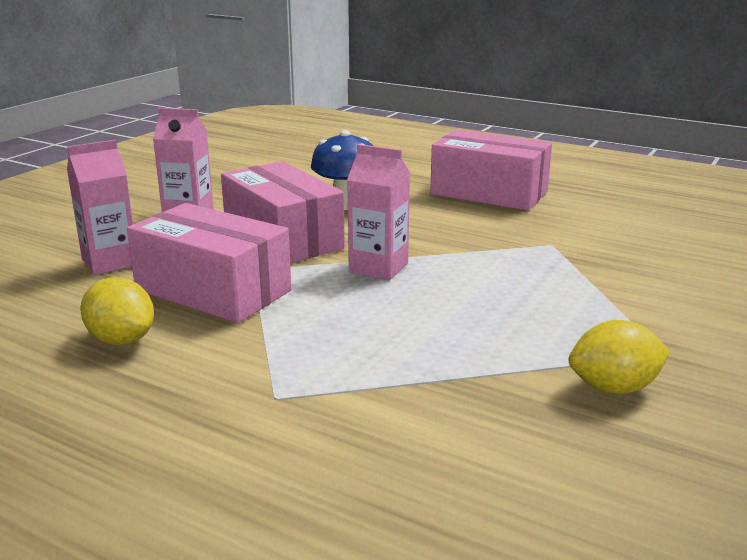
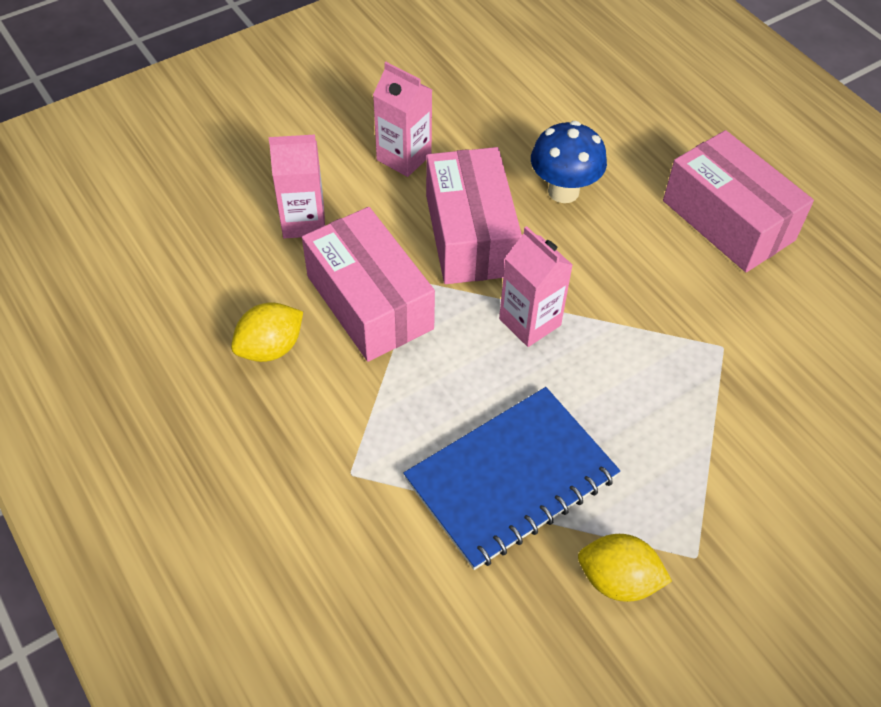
camera: 25 degrees right, 30 degrees up
(121, 340) = (270, 348): yellow lemon -> yellow lemon turned 75 degrees clockwise
(448, 355) = (511, 479): none -> blue notebook

